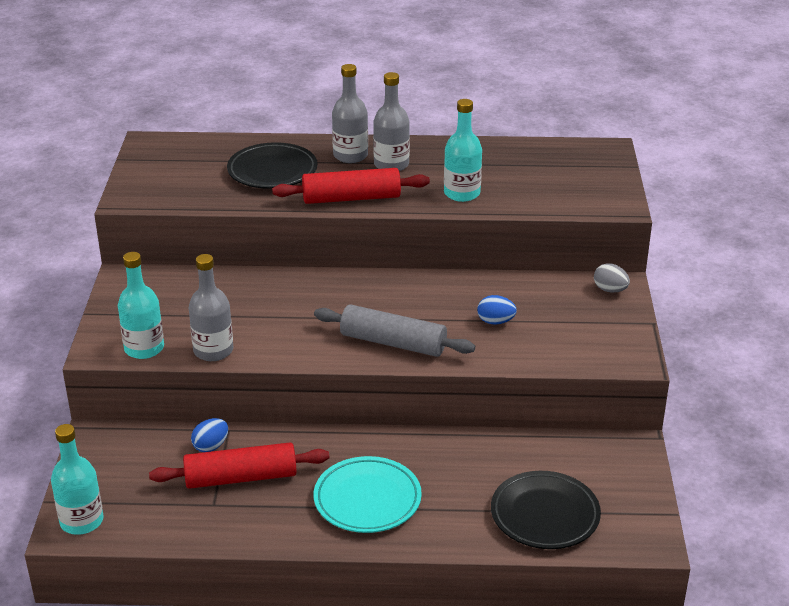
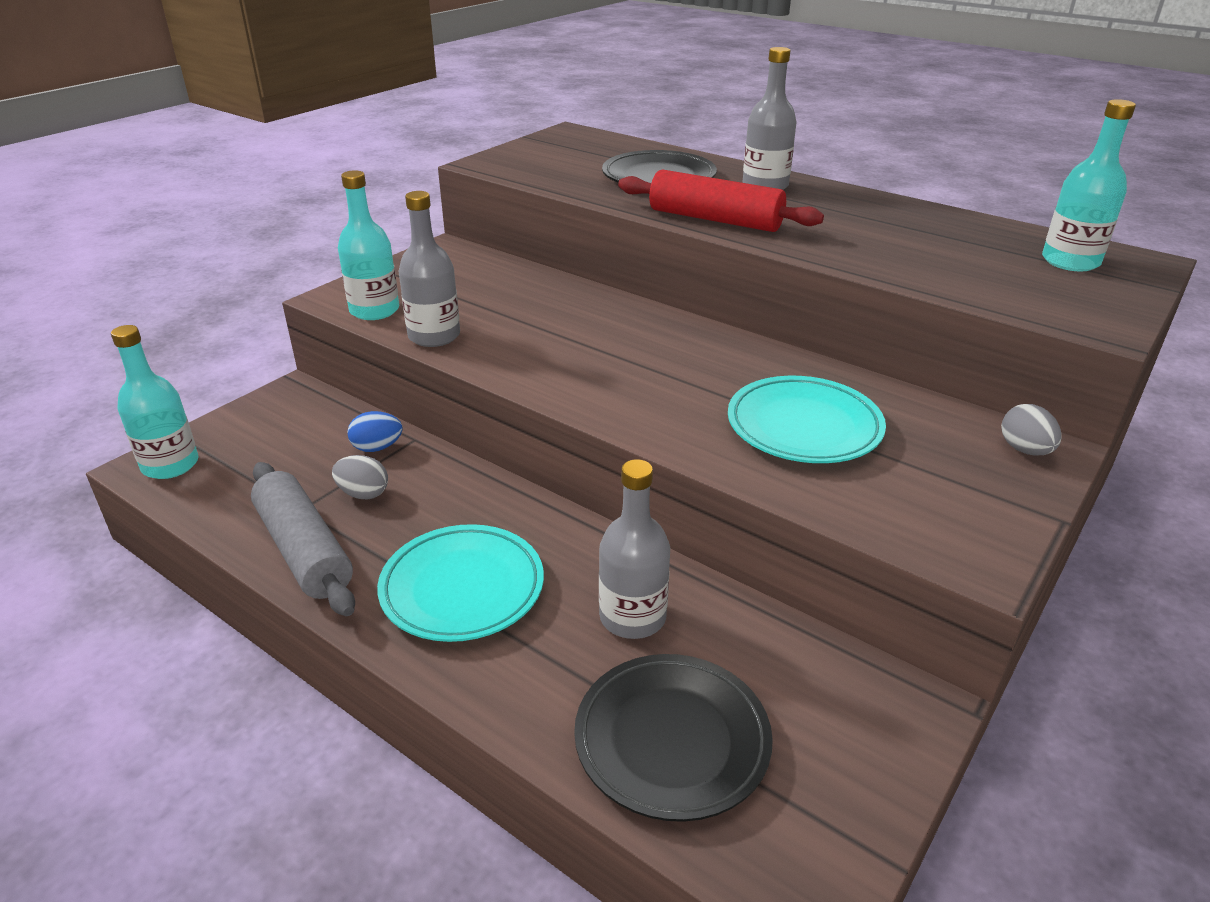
camera: 35 degrees right, 0 degrees up
(241, 477) = (363, 494): red rolling pin -> grey egg
(391, 164) = (804, 204): grey bottle -> grey bottle (632, 617)
(393, 343) = (639, 401): grey rolling pin -> grey rolling pin (304, 550)
(462, 193) = (864, 250): turquoise bottle -> turquoise bottle (1070, 261)
(495, 321) = (804, 427): blue egg -> turquoise plate

